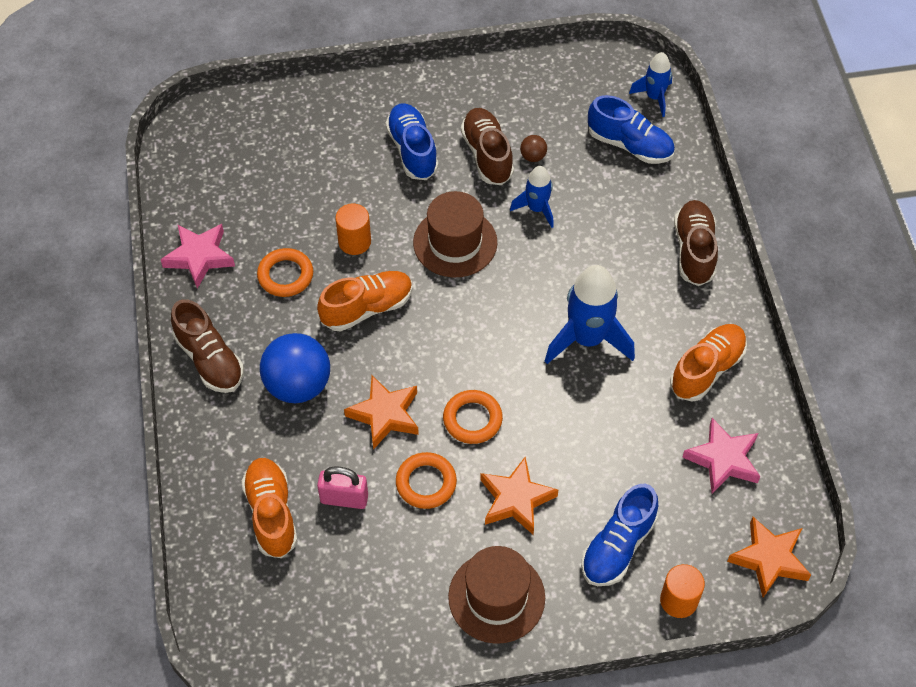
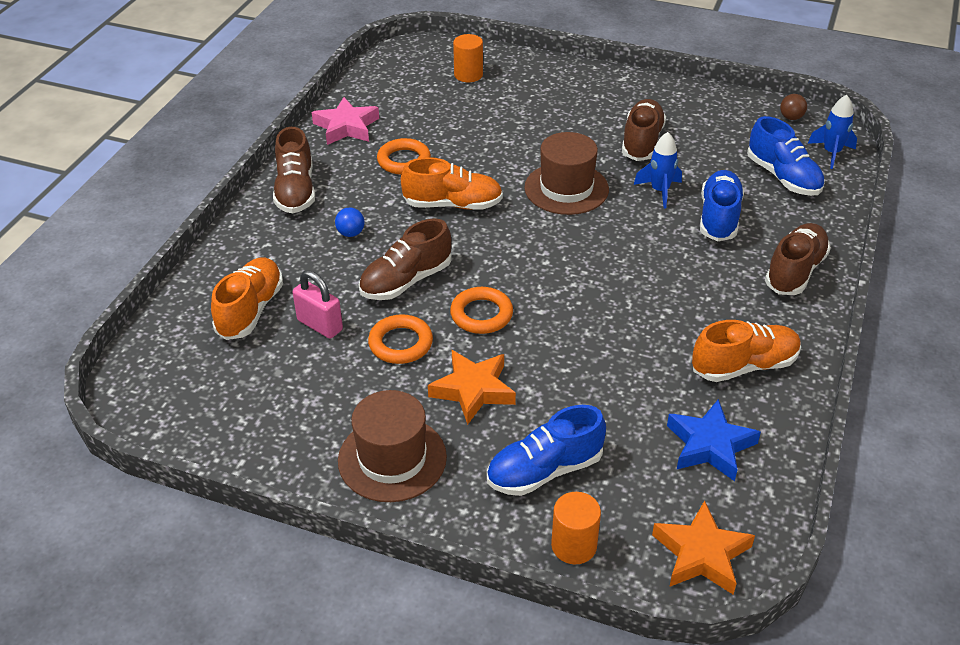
camera: 30 degrees right, 15 degrees down
(298, 385) = (351, 233): blue ball -> blue ball, size x0.43
(354, 242) = (479, 159): orange cylinder -> orange cylinder (468, 75)
(385, 415) = (406, 281): orange star -> brown shoe
(412, 150) = (578, 119): blue shoe -> blue shoe (719, 218)
(533, 156) = (683, 156): brown ball -> brown ball (791, 118)
(587, 339) = (637, 297): blue rocket -> none
(723, 459) = (710, 445): pink star -> blue star

